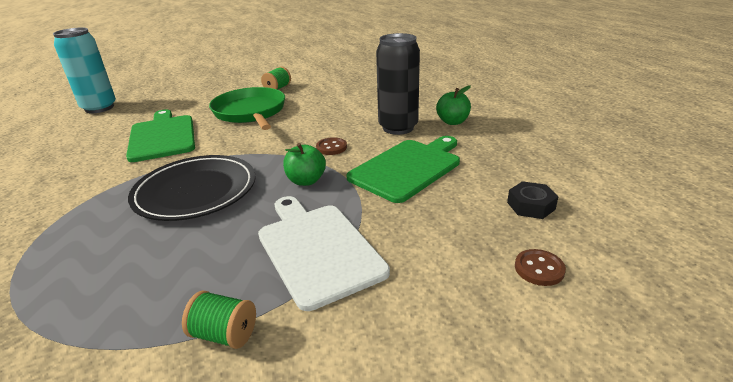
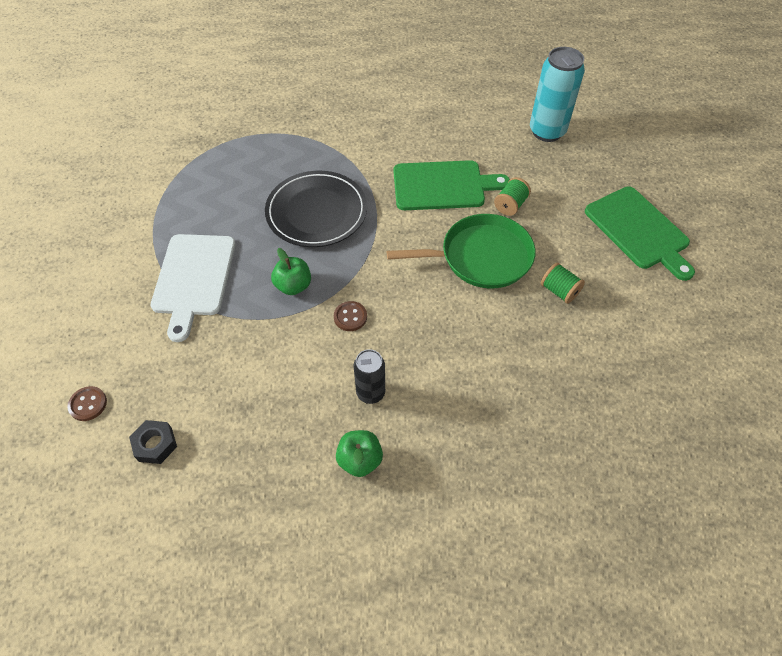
camera: 105 degrees right, 25 degrees up
(224, 334) = (148, 226): green spool -> green spool (510, 205)
(317, 249) = (193, 278): white cutting board -> white cutting board turned 105 degrees clockwise
(398, 127) = (370, 393): black can -> black can, size x0.59
(407, 168) = (273, 370): green cutting board -> green cutting board (638, 230)

